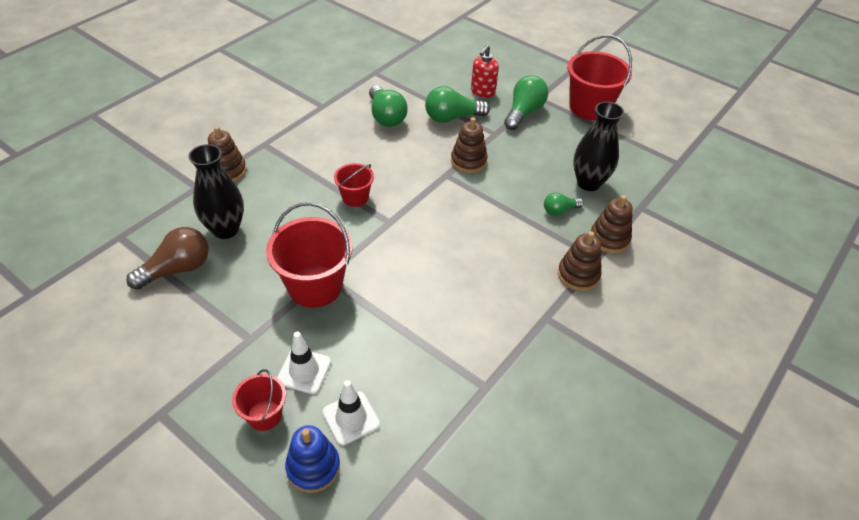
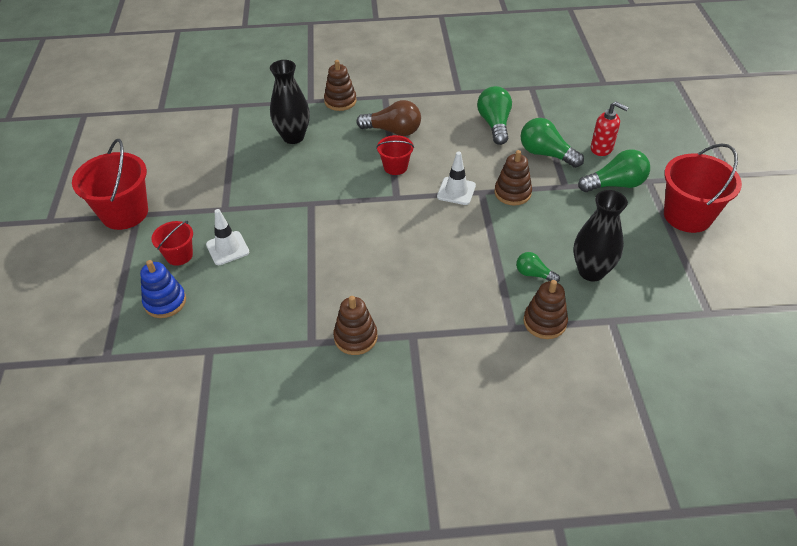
camera: 50 degrees right, 0 degrees up
(177, 269) = (240, 143): brown light bulb -> brown light bulb (393, 131)
(315, 286) = (297, 205): red bucket -> red bucket (124, 213)
(351, 418) = (216, 293): white traffic cone -> white traffic cone (456, 191)
(386, 116) = (494, 124): green light bulb -> green light bulb turned 150 degrees clockwise
(482, 92) = (602, 148): red soap dispenser -> red soap dispenser turned 135 degrees counterclockwise
(578, 275) = (479, 327): brown stacking toy -> brown stacking toy (355, 337)

